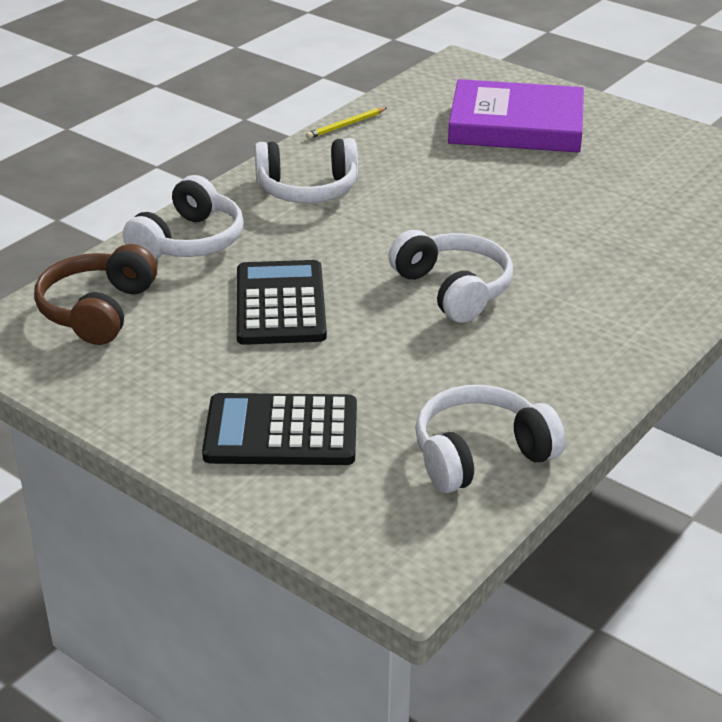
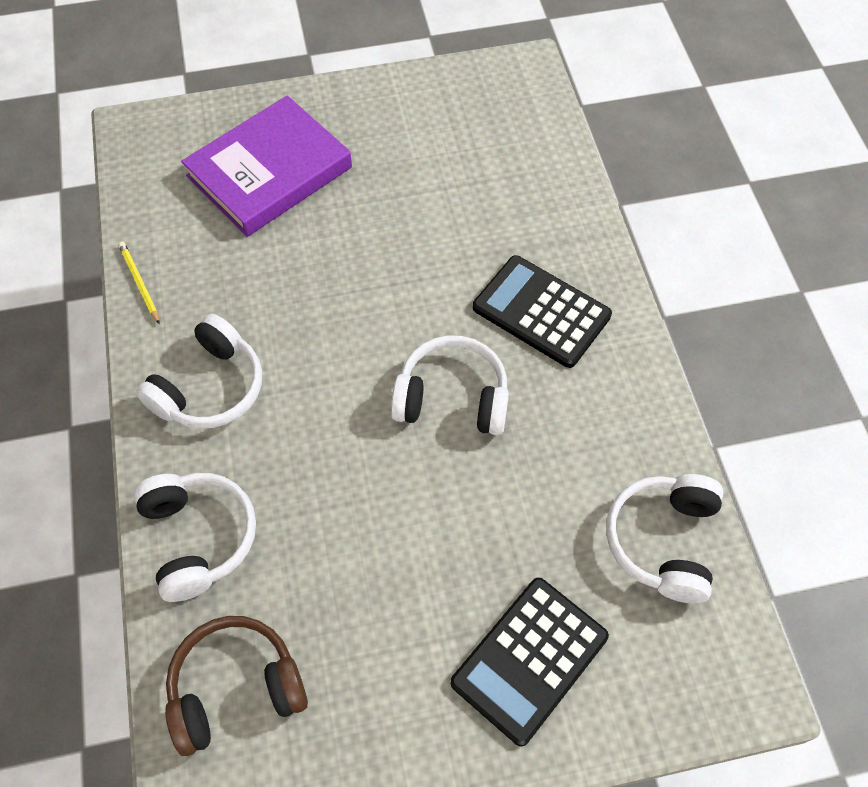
camera: 50 degrees left, 25 degrees up
(98, 311) = (236, 688): brown headphones -> brown headphones turned 105 degrees clockwise
(280, 304) = (360, 534): black calculator -> black calculator (541, 311)
(346, 125) = (139, 283): yellow pencil -> yellow pencil turned 150 degrees clockwise

